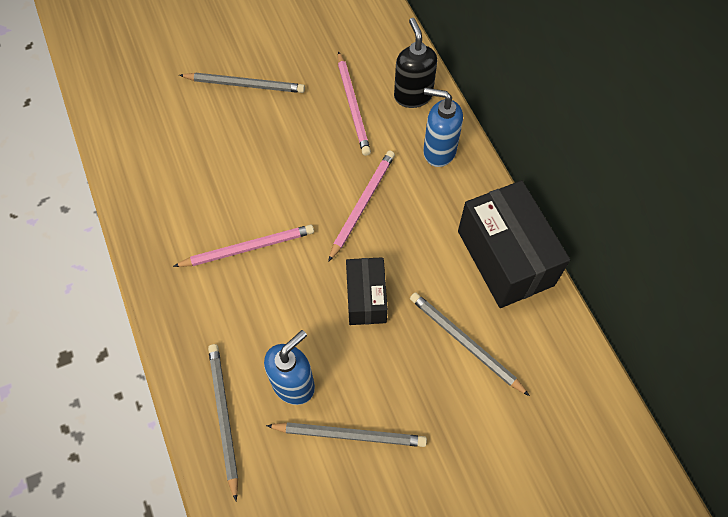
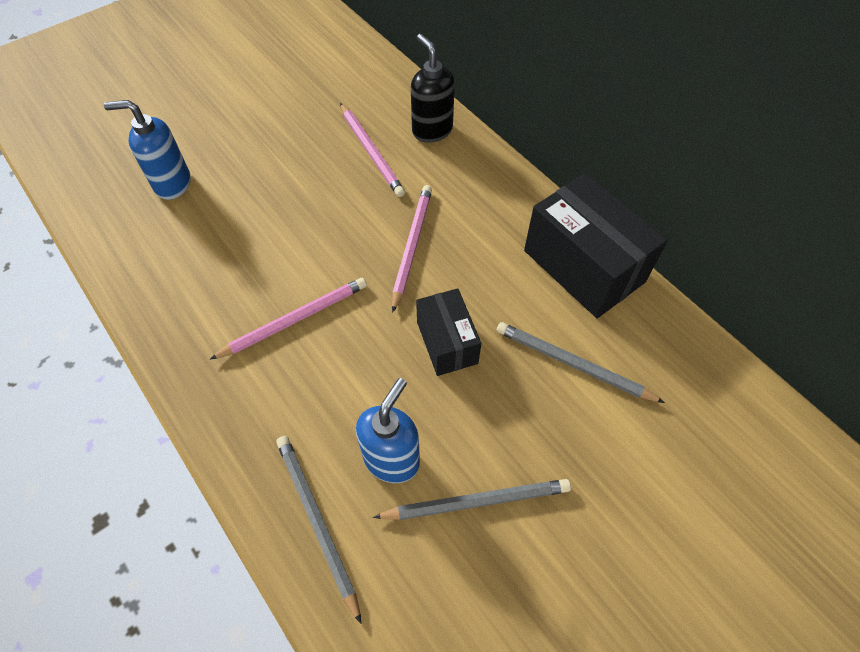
camera: 15 degrees left, 5 degrees down
(245, 84) = (246, 154): grey pencil -> none
(439, 151) = (477, 177): blue soap dispenser -> blue soap dispenser (172, 184)

